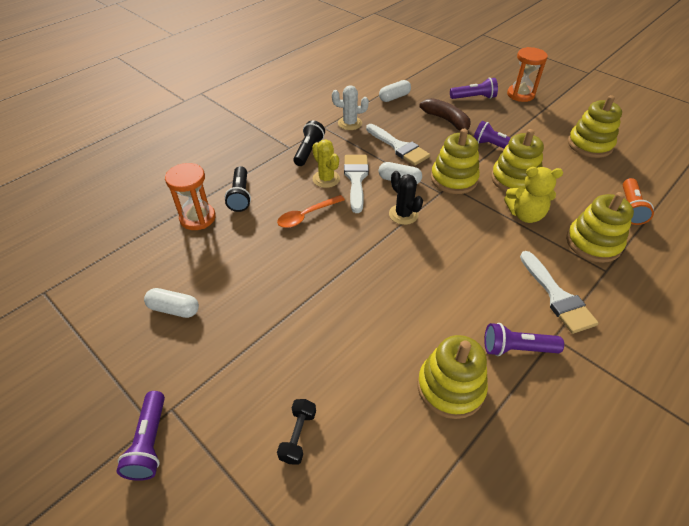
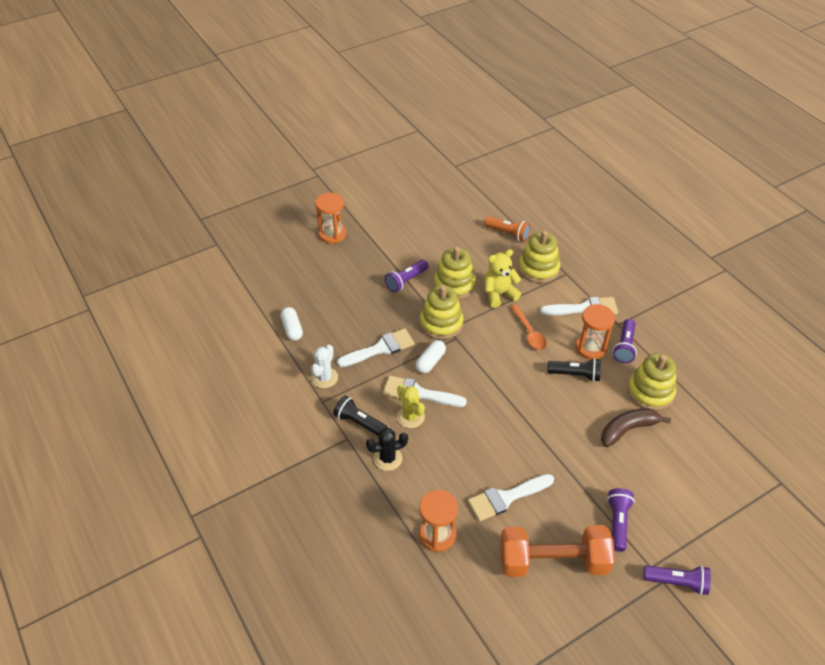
camera: 75 degrees left, 0 degrees up
(174, 309) = (553, 561): white capsule -> orange dumbbell
(240, 196) = (414, 493): black flashlight -> black flashlight (575, 375)
(247, 260) = (506, 498): none -> white brush
(298, 436) = (678, 487): black dumbbell -> none
(306, 216) = (459, 442): orange spoon -> orange spoon (529, 333)
(326, 179) = (410, 417): yellow cactus -> yellow cactus turned 75 degrees clockwise
(403, 214) = (477, 371): black cactus -> black cactus (387, 458)
(446, 121) = (352, 301): brown banana -> brown banana (628, 429)
(474, 98) = (322, 268): purple flashlight -> purple flashlight (618, 522)
(492, 310) = (590, 348): none -> orange hourglass
(525, 215) = (499, 294): yellow teddy bear -> yellow teddy bear turned 135 degrees counterclockwise
(589, 145) = (425, 222): yellow stacking toy -> none

